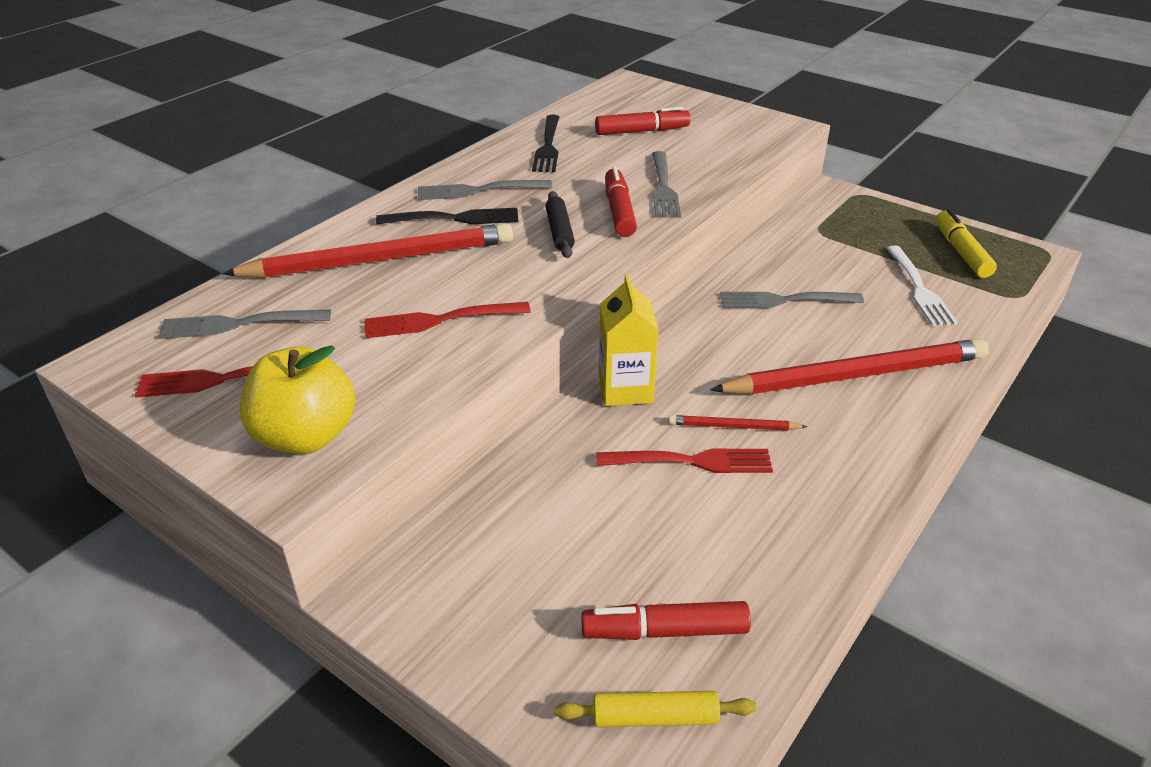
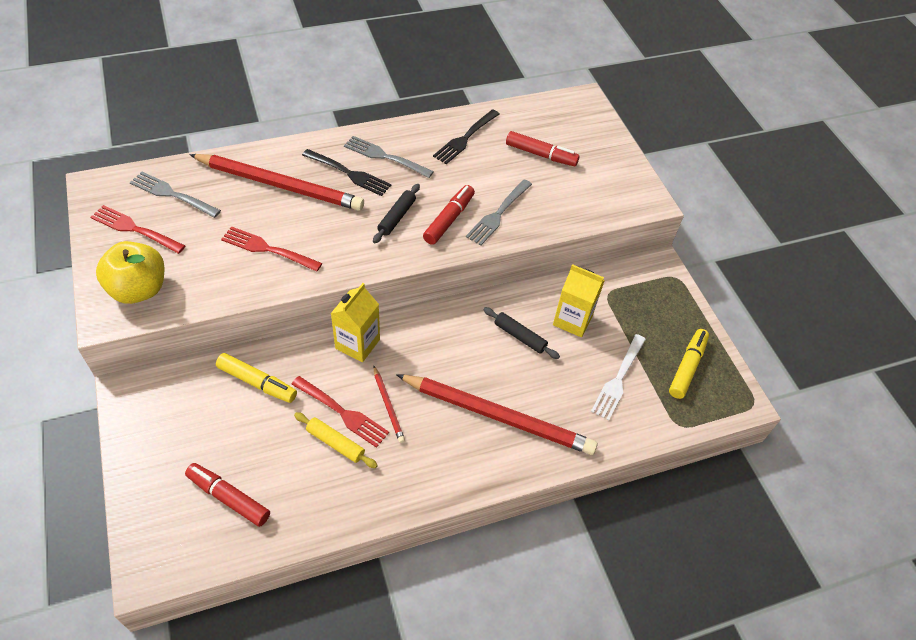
camera: 30 degrees right, 15 degrees up
(550, 488) = (257, 382): none -> yellow marker
(655, 717) = (181, 536): yellow rolling pin -> yellow rolling pin (335, 443)
(733, 427) = (388, 405): red pencil -> red pencil turned 150 degrees counterclockwise
(785, 300) = (520, 336): grey fork -> black rolling pin
(816, 264) = (572, 320): none -> yellow carton

